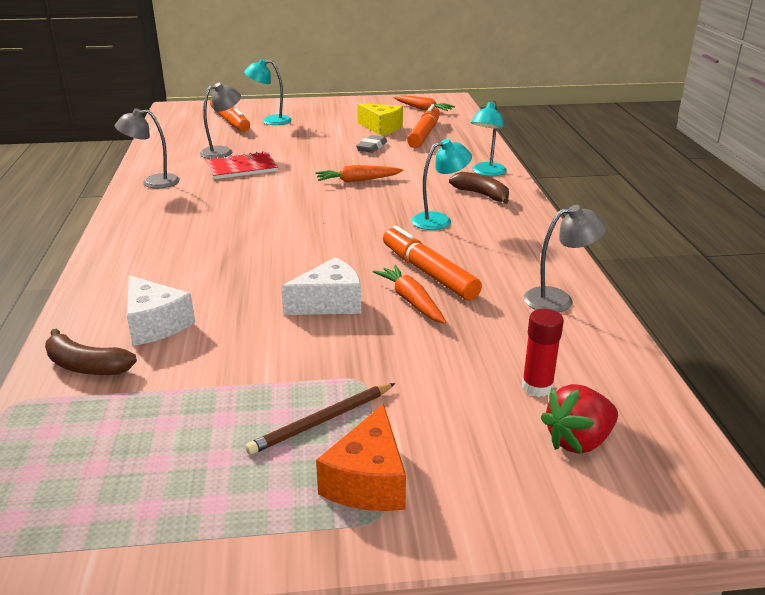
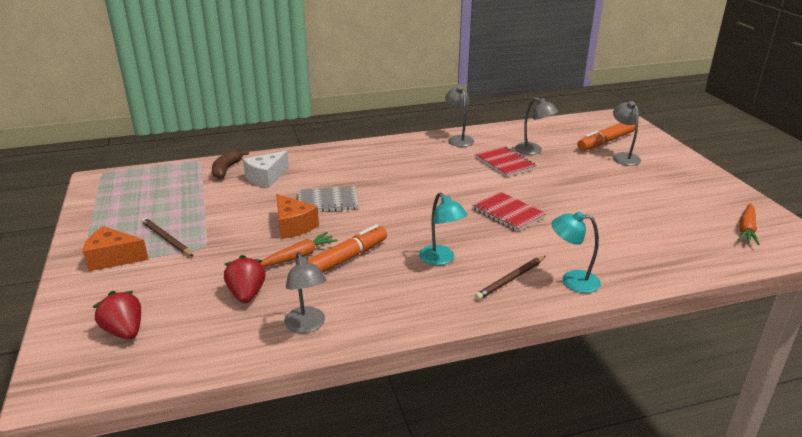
camera: 80 degrees right, 0 degrees up
(270, 121) = (623, 157): turquoise lamp -> grey lamp
(272, 276) = (328, 201): none -> grey notebook
(329, 303) = (293, 226): white cheese -> orange cheese
(357, 180) = (508, 213): orange carrot -> red notebook
(371, 147) = (595, 211): grey eraser -> none
(381, 128) = (656, 211): yellow cheese -> none
(424, 134) = (660, 236): orange marker -> none
(482, 195) = (511, 279): brown banana -> brown pencil
(493, 339) = (247, 294): none -> red strawberry
(537, 387) = (185, 314): red glue stick -> none

